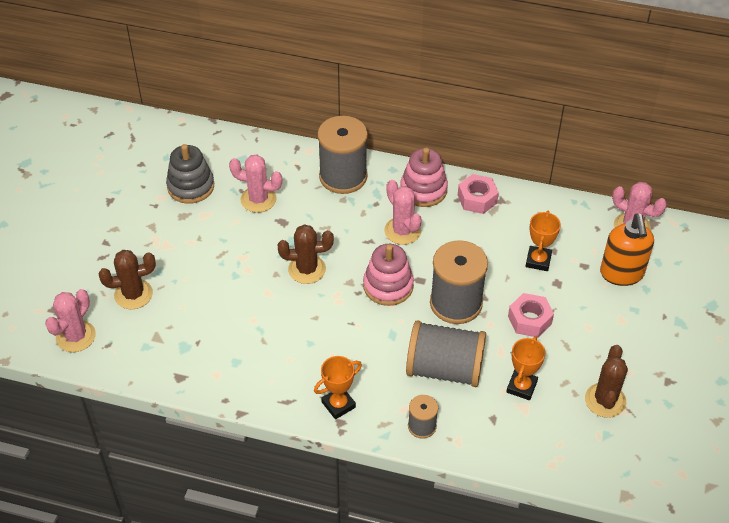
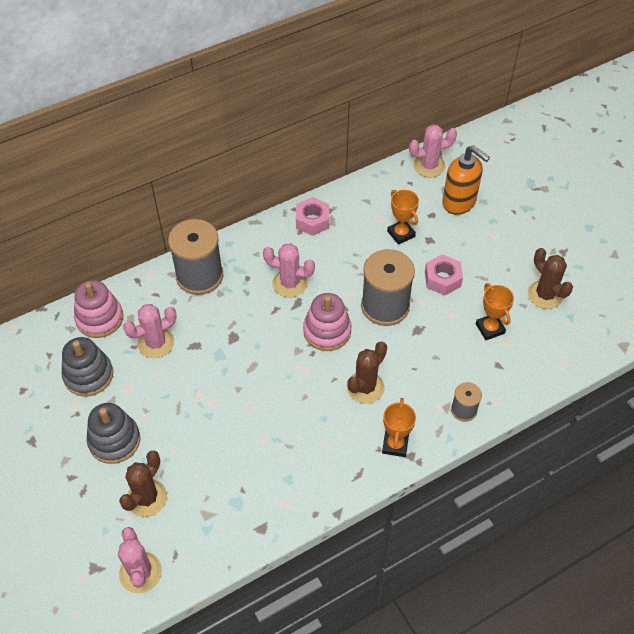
camera: 45 degrees left, 5 degrees up
(157, 241) = (114, 440): none -> grey stacking toy
(307, 269) = (256, 366): brown cactus -> brown cactus (365, 387)
(423, 190) = (268, 242): pink stacking toy -> pink stacking toy (99, 318)
(444, 369) = (431, 358): grey spool -> none

